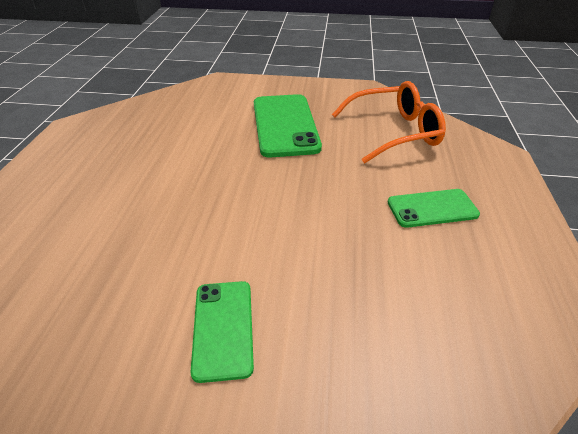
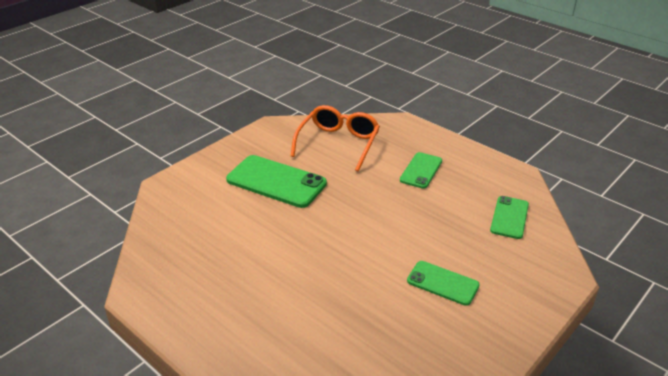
camera: 55 degrees left, 5 degrees down
(449, 349) = (509, 217): none -> green phone

